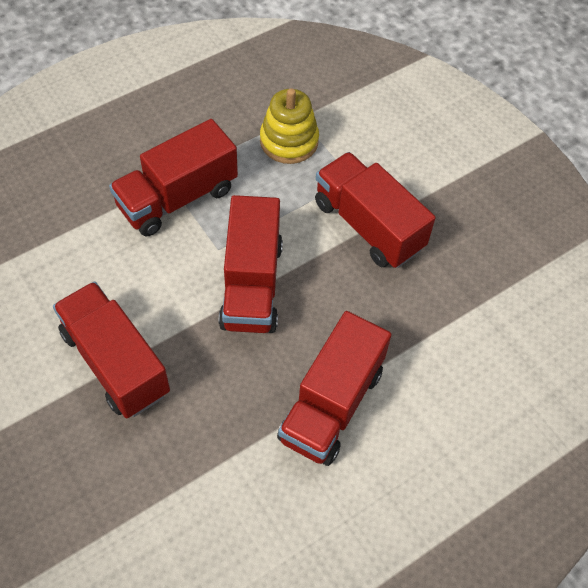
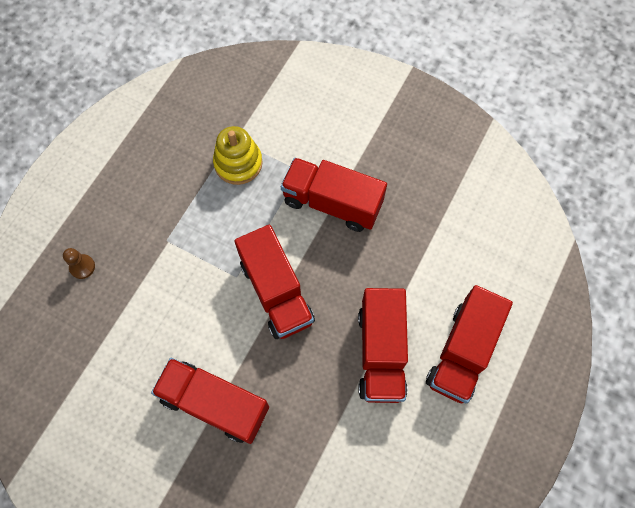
camera: 25 degrees left, 10 degrees up
(67, 165) = (82, 267): none -> brown pawn
(177, 198) = (182, 251): red truck -> red truck (462, 352)

